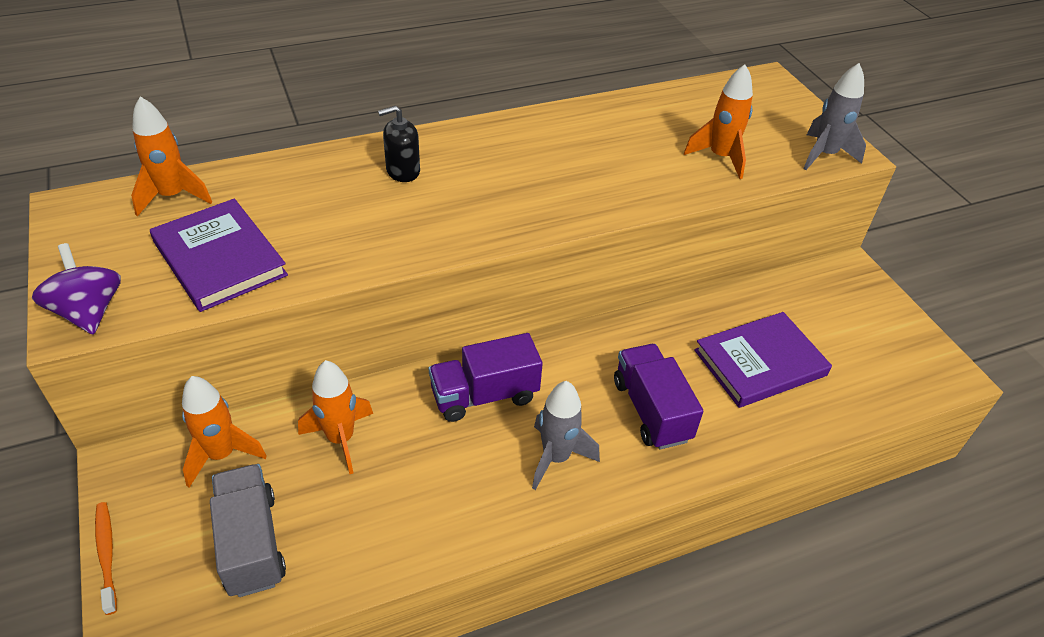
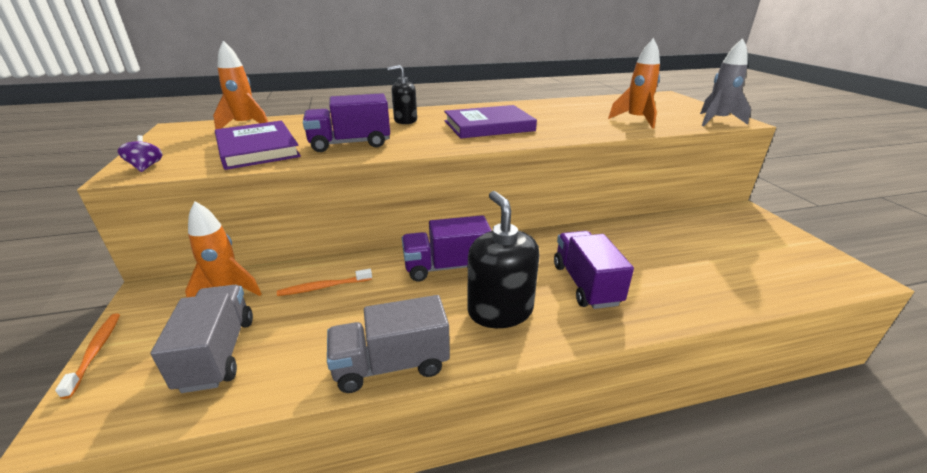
camera: 10 degrees right, 15 degrees down
(89, 312) = (146, 167): purple spinning top -> purple spinning top, size x0.59
(341, 439) = (324, 287): orange rocket -> orange toothbrush
(344, 239) = (350, 144): none -> purple truck
(449, 540) = (391, 364): none -> grey truck
(556, 458) = (500, 311): grey rocket -> black soap dispenser
(760, 362) = (678, 259): purple book -> purple book (488, 126)

